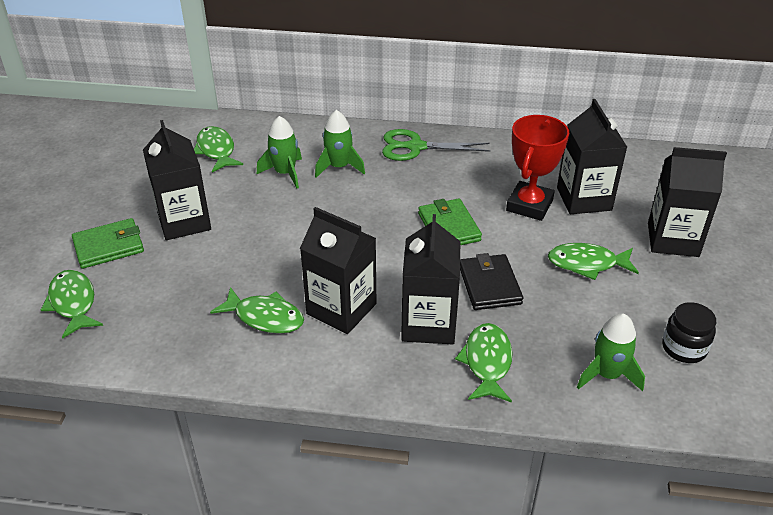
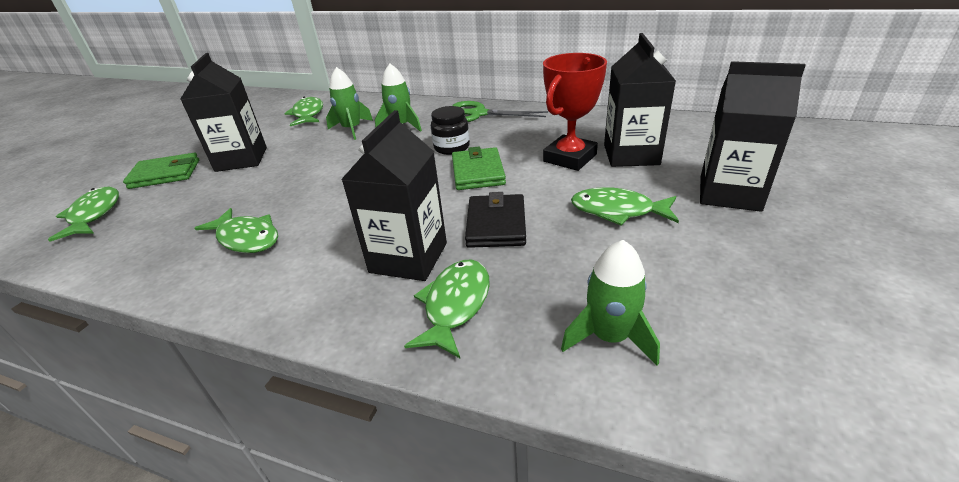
camera: 15 degrees right, 5 degrees down
(341, 309) = (326, 236): black carton -> none
(684, 348) = (729, 313): black jar -> black jar (452, 147)

